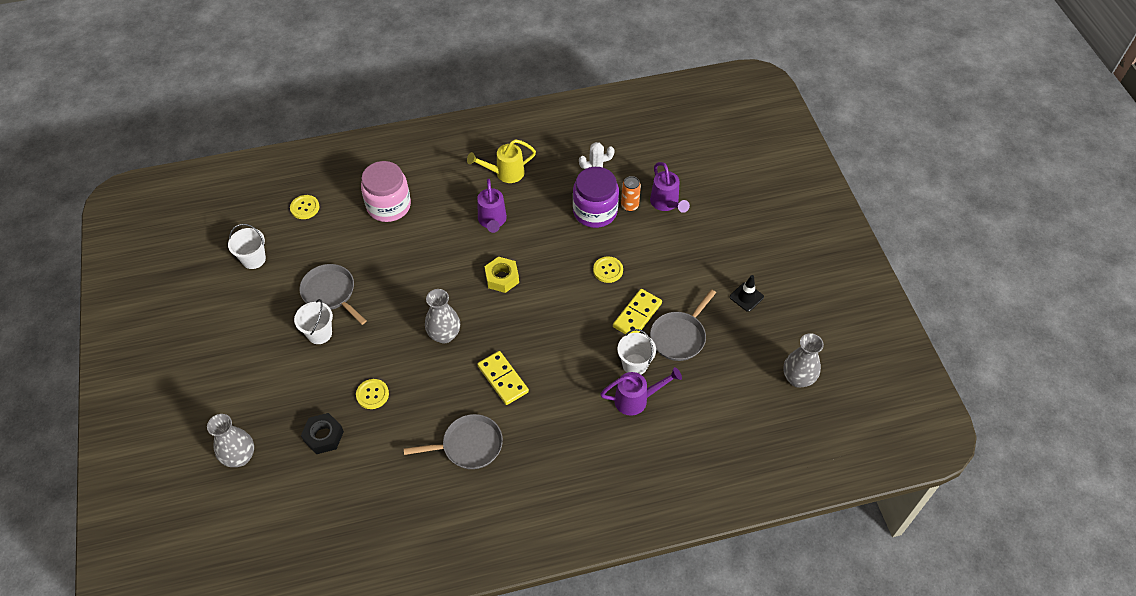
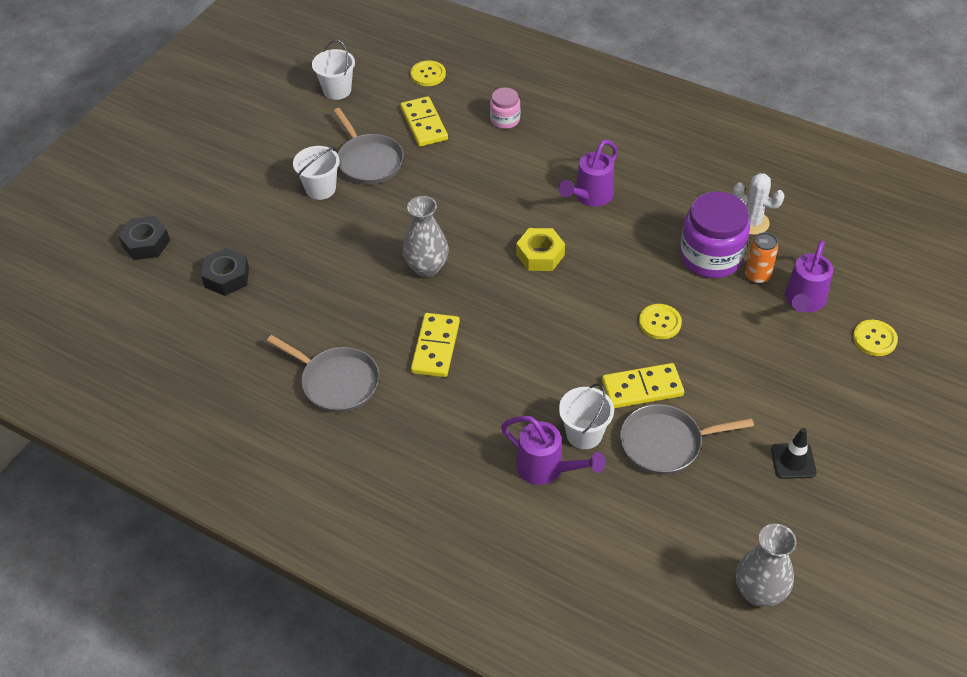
camera: 45 degrees right, 5 degrees down
(240, 457) = (146, 243): grey vase -> black nut
(331, 293) = (368, 161): grey pan -> grey pan turned 150 degrees clockwise
(340, 243) = (424, 124): none -> yellow domino
(372, 394) = (305, 273): yellow button -> yellow button (874, 339)
(389, 206) = (505, 120): pink jar -> pink jar, size x0.53
(504, 173) = (653, 161): yellow watering can -> none

